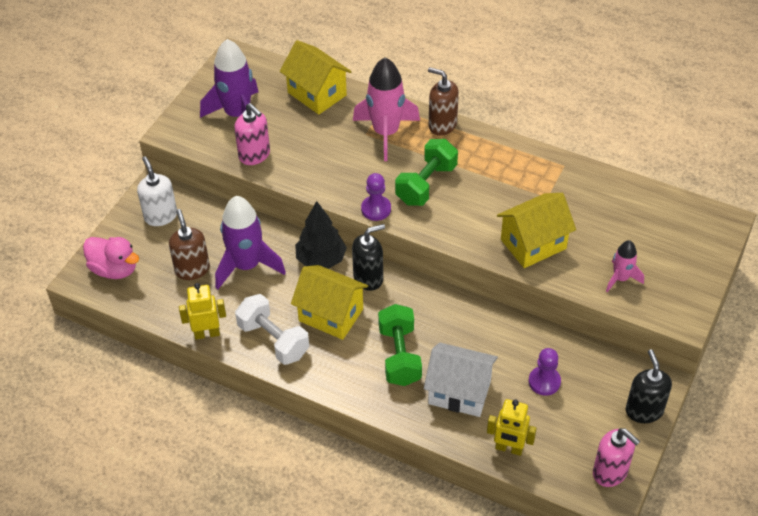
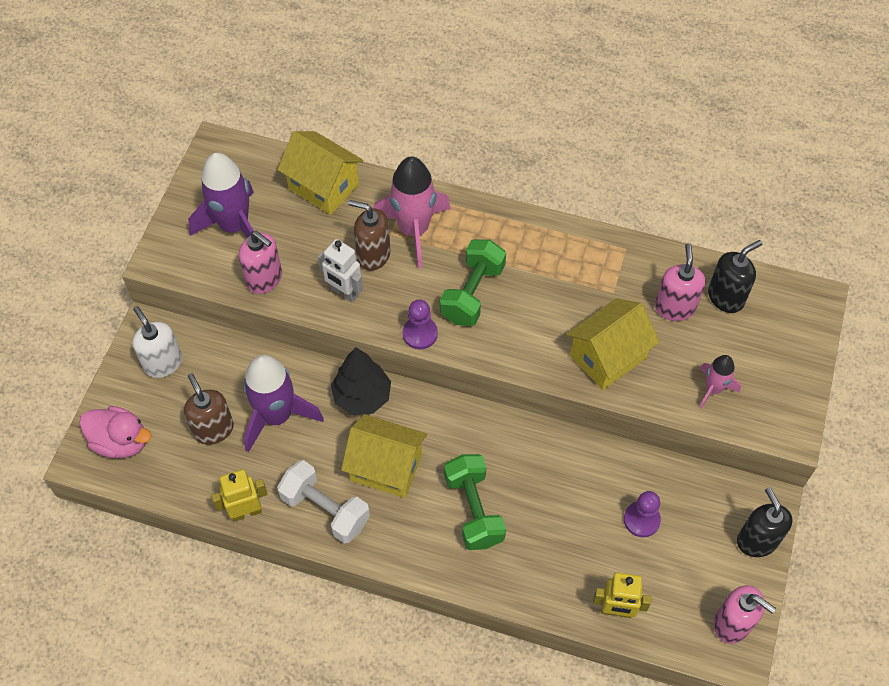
camera: 10 degrees left, 10 degrees up
(318, 172) = (344, 292): none -> white robot
(368, 278) = (421, 413): black soap dispenser -> black soap dispenser (726, 297)
(442, 125) = (477, 211): brown soap dispenser -> brown soap dispenser (373, 255)
(459, 392) = (549, 547): white house -> none
(598, 214) = (674, 307): none -> pink soap dispenser

